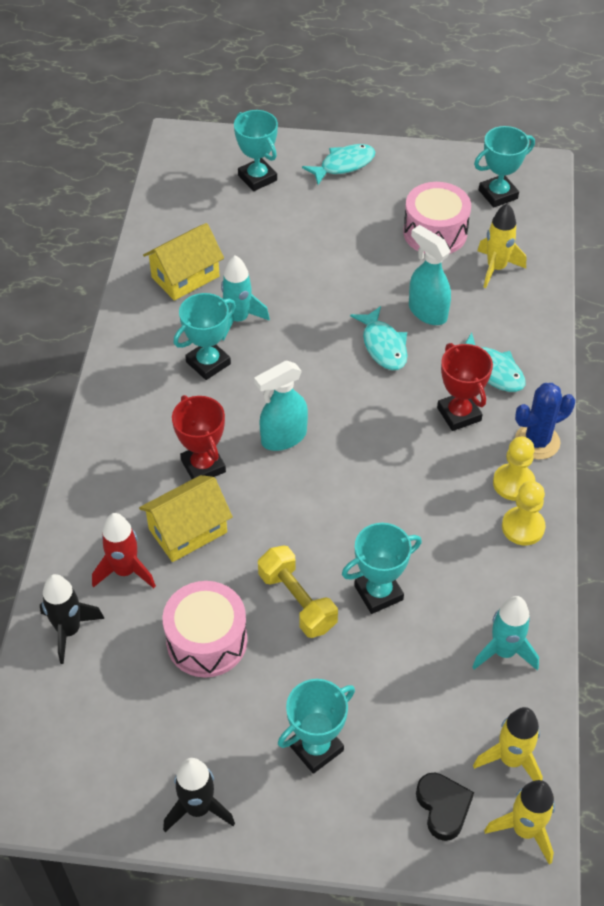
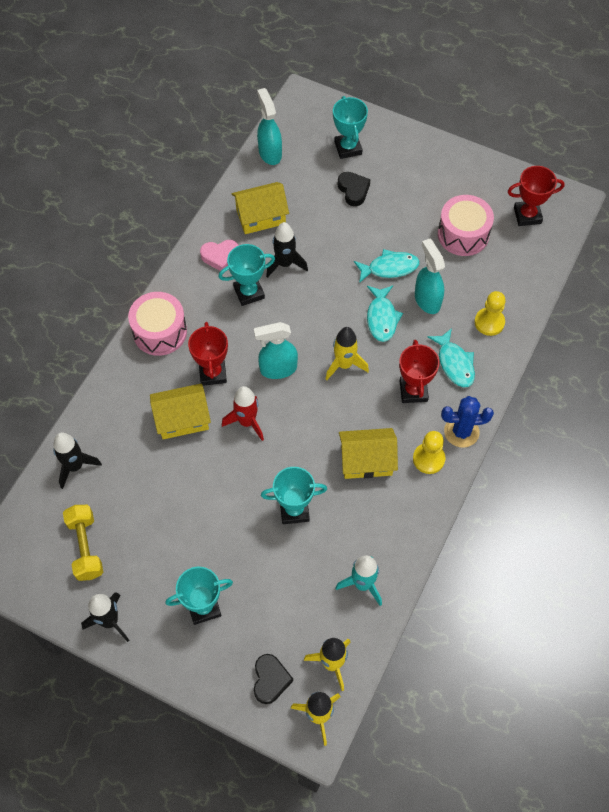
camera: 20 degrees right, 10 degrees up
(125, 571) = (128, 435): red rocket -> red rocket (247, 422)
(154, 333) = (220, 256): none -> pink heart
(165, 206) = (270, 153): none -> turquoise spray bottle
(207, 640) = (162, 505): pink drum -> pink drum (160, 332)
(238, 319) = (285, 264): turquoise rocket -> black rocket
(285, 220) = (353, 190): none -> black heart
(297, 601) = (235, 497): yellow dumbbell -> yellow dumbbell (86, 547)
(344, 165) = (418, 155): turquoise fish -> turquoise fish (389, 268)
(440, 508) = (366, 461): none -> yellow house
(496, 268) = (496, 279): yellow rocket -> yellow rocket (344, 364)
(498, 194) = (527, 215): turquoise trophy -> red trophy
(523, 527) = (419, 495): yellow pawn -> yellow pawn (489, 322)

